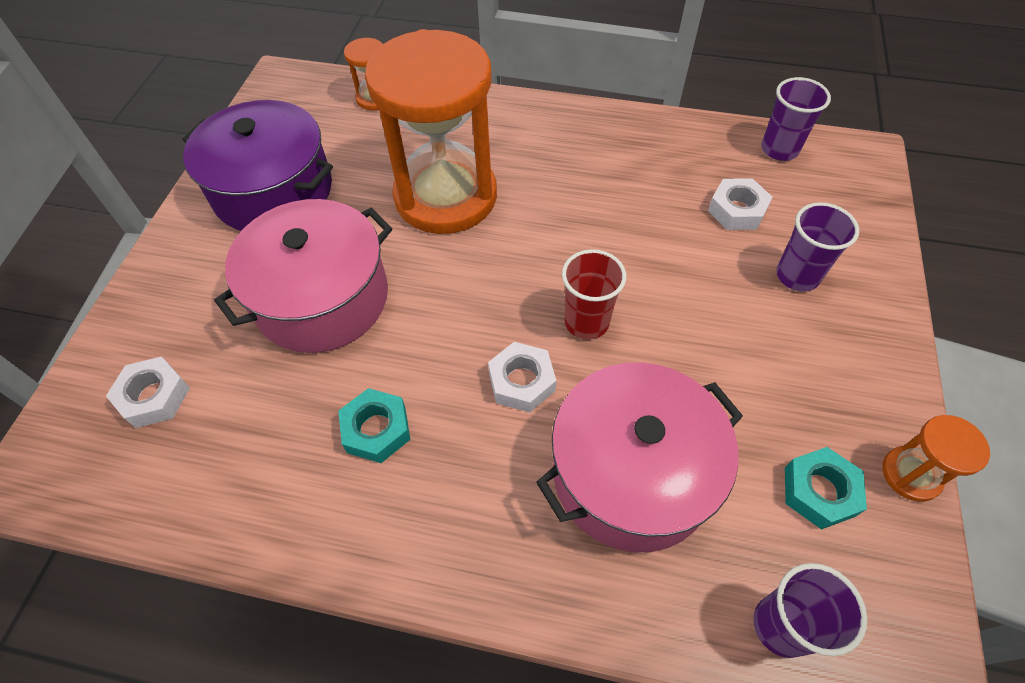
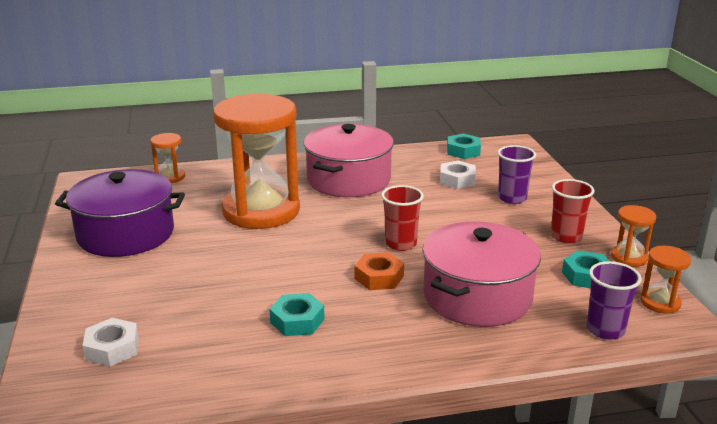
camera: 25 degrees left, 30 degrees down
(322, 298) = (207, 274): pink pot -> pink pot (349, 180)
(522, 382) = (379, 277): white nut -> orange nut
(779, 149) = (463, 151): purple cup -> turquoise nut
(834, 390) = (566, 237): none -> red cup
(905, 599) = (660, 302): none -> orange hourglass

